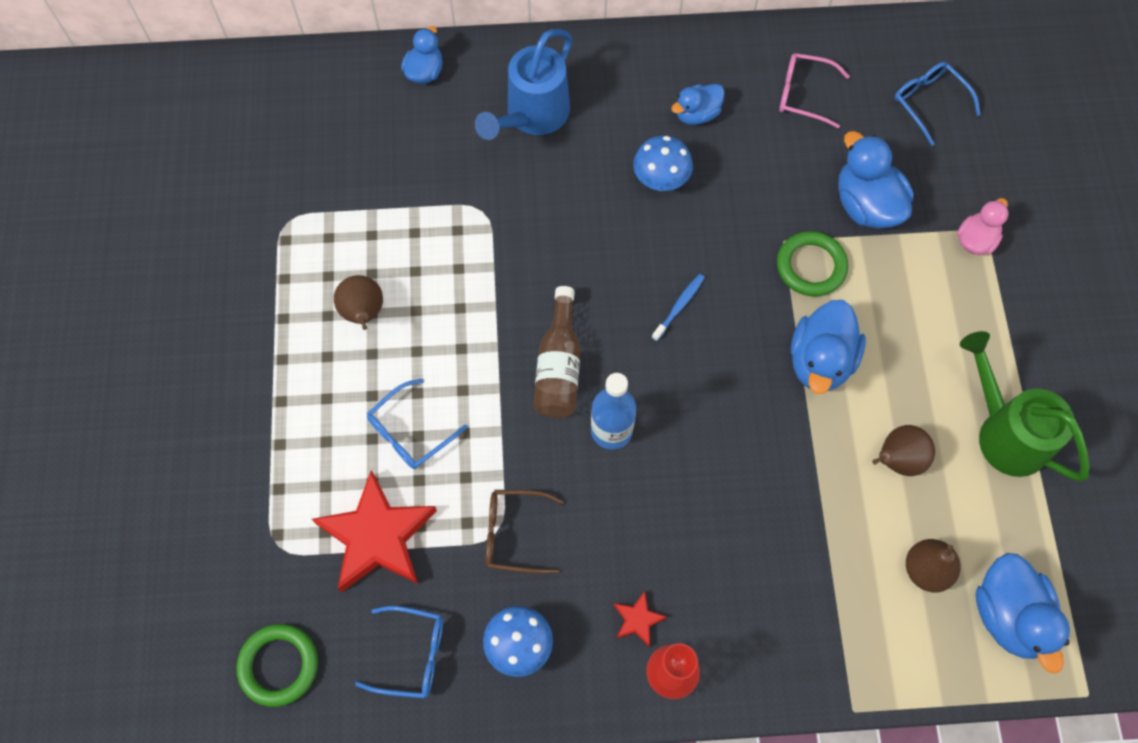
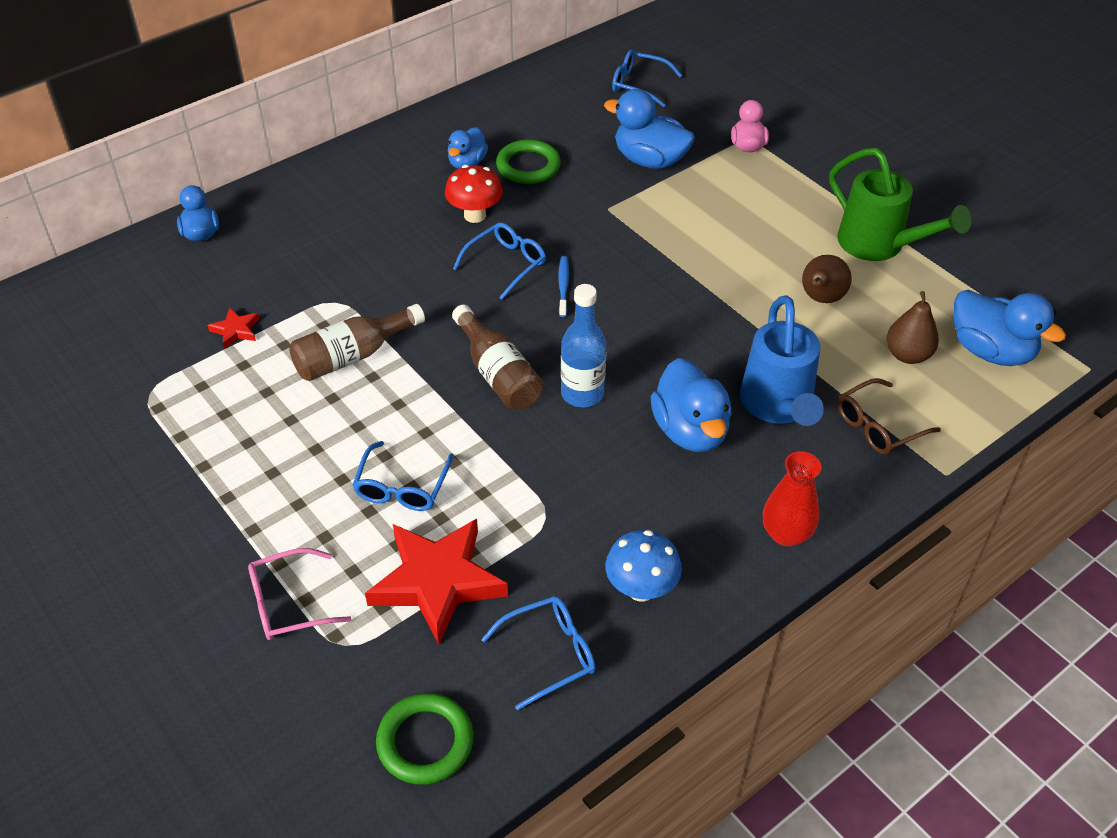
camera: 35 degrees left, 20 degrees down
(363, 313) = (282, 424): brown pear -> none
(458, 277) = (353, 356): none -> brown bottle
(514, 534) = (563, 510): brown glasses -> brown glasses (878, 426)
(532, 116) = (327, 221): blue watering can -> blue watering can (778, 405)
(638, 619) = (724, 511): red star -> red star (236, 330)
(648, 252) = (506, 264): none -> blue glasses
(660, 181) = (475, 215): blue mushroom -> red mushroom
(803, 94) = (541, 117): pink glasses -> pink glasses (288, 604)
(811, 266) = (643, 214): green ring -> green ring (528, 166)
(820, 361) = (706, 267): blue duck -> blue duck (690, 431)
(1005, 433) = (878, 245): green watering can -> green watering can turned 150 degrees counterclockwise

